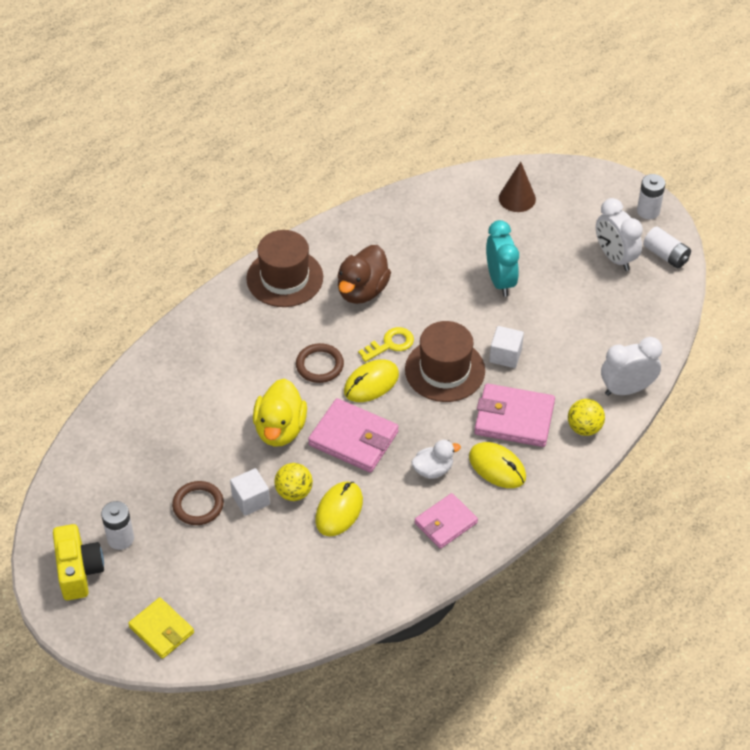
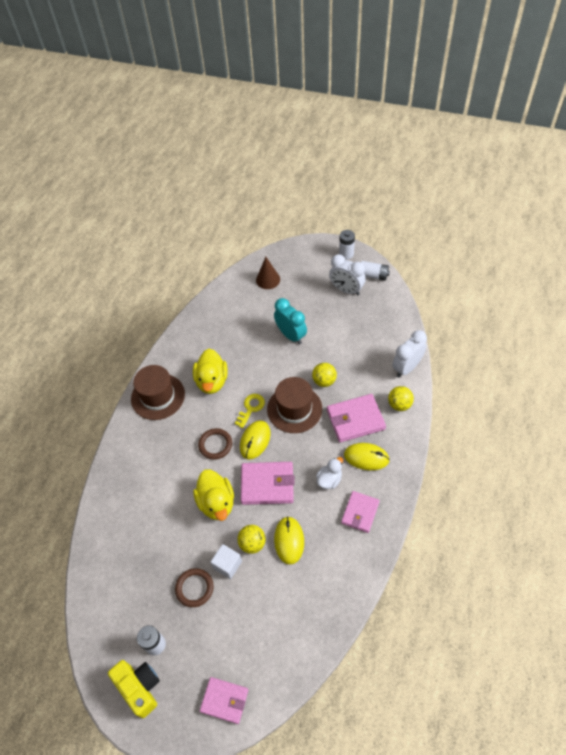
camera: 25 degrees left, 5 degrees up
(161, 630) = (224, 700): yellow wallet -> pink wallet
(362, 290) = (212, 381): brown duck -> yellow duck
(505, 355) = (324, 381): white cube -> yellow ball

